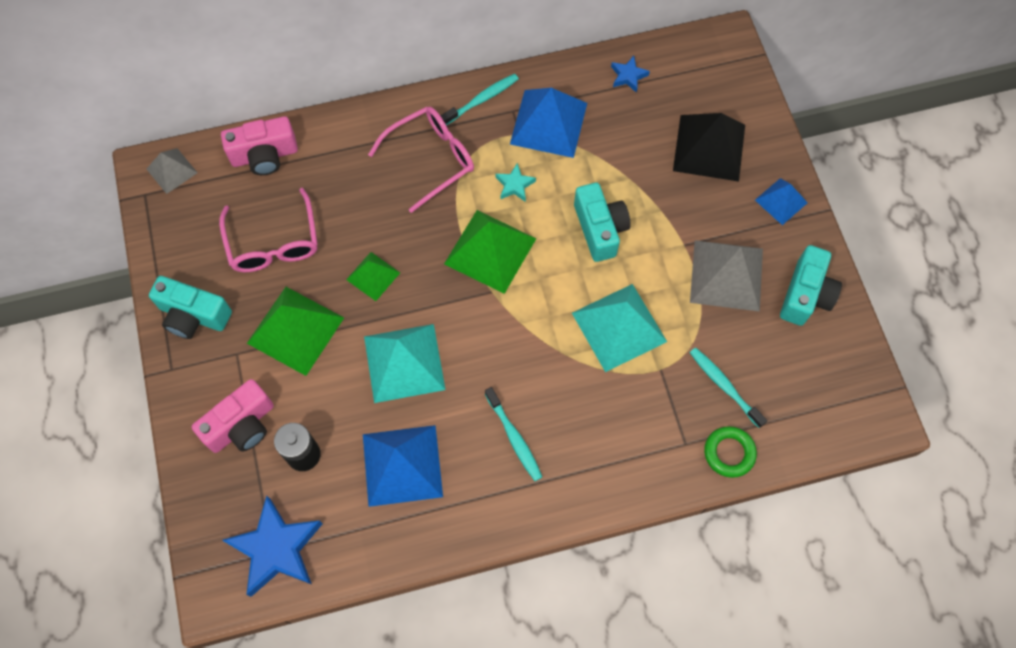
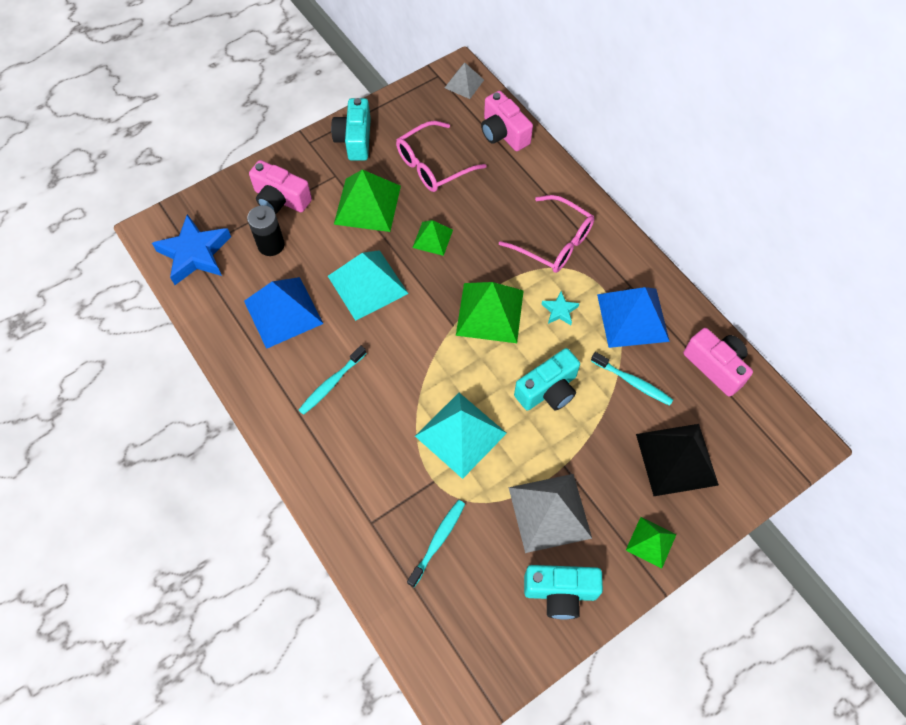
camera: 70 degrees right, 5 degrees down
(482, 99) = (629, 260): turquoise toothbrush -> turquoise toothbrush (633, 382)
(628, 76) = (715, 366): blue star -> pink camera
(729, 453) = (375, 563): green ring -> none
(781, 201) = (651, 542): blue pyramid -> green pyramid

